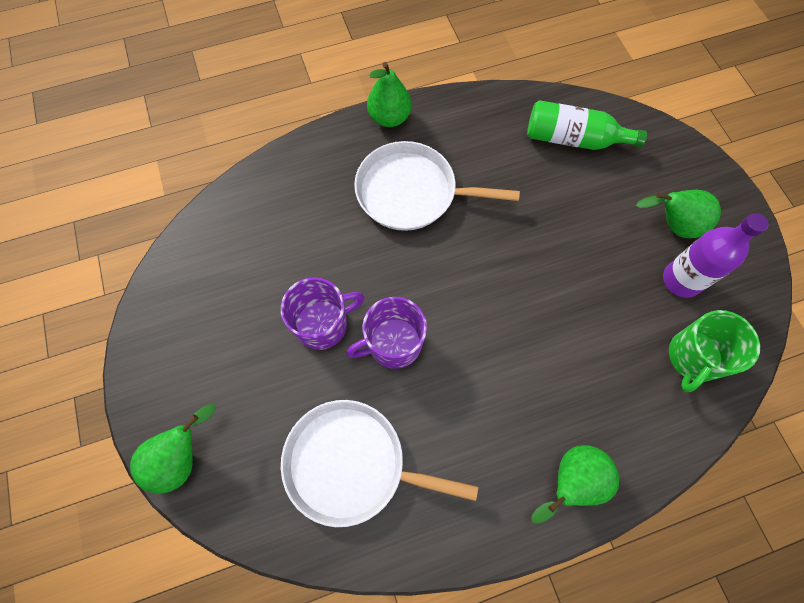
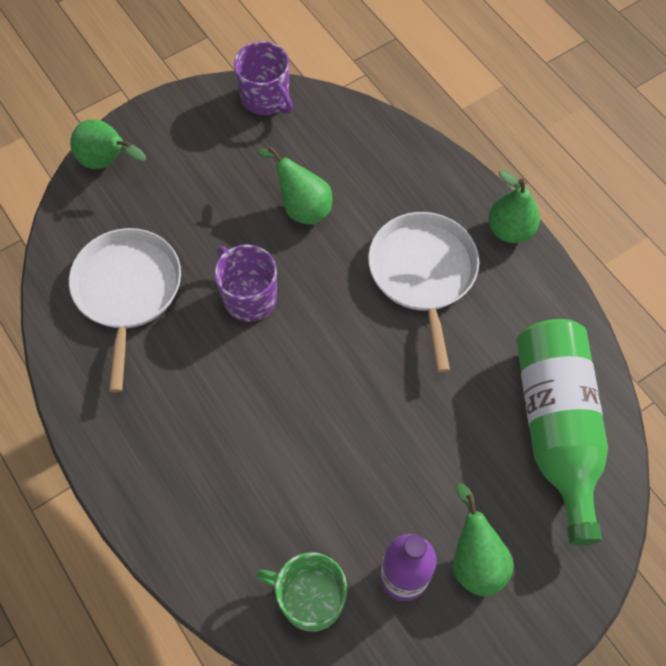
camera: 75 degrees right, 5 degrees down
(323, 324) = (253, 232): purple mug -> purple mug (266, 98)
(571, 481) = (148, 486): green pear -> green pear (302, 207)
(573, 139) = (556, 428): green bottle -> green bottle, size x1.56

